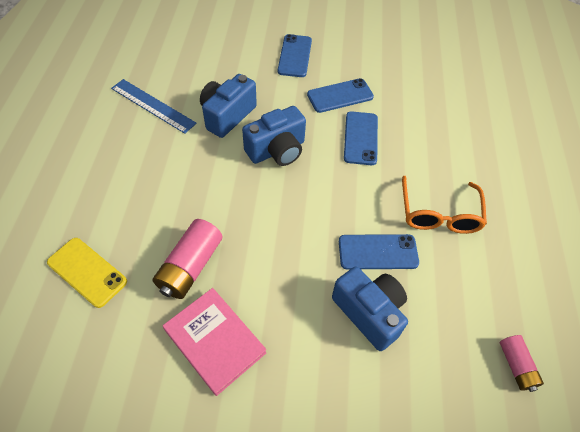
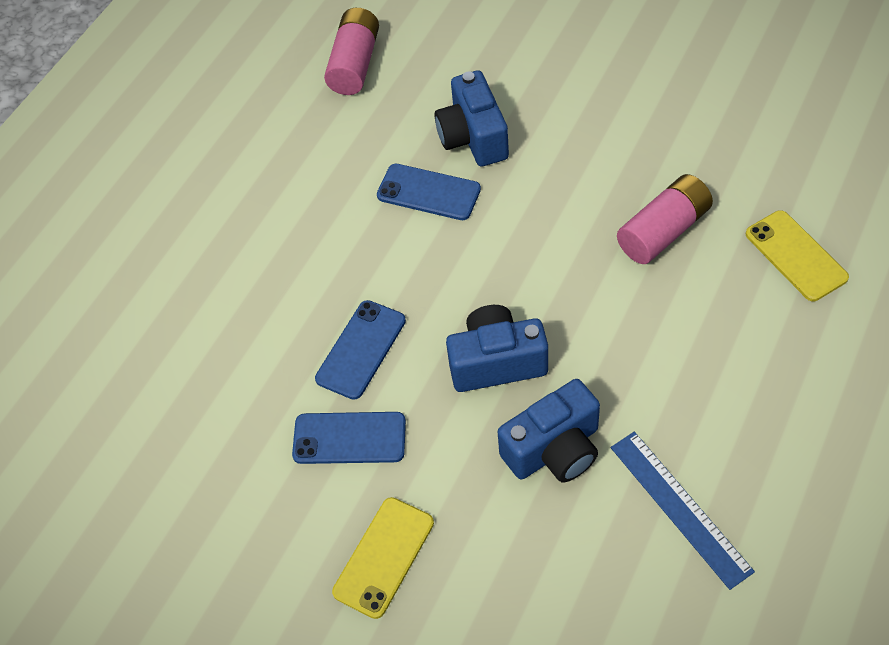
camera: 150 degrees left, 0 degrees up
(215, 341) = (651, 151): pink book -> none
(295, 56) = (384, 557): blue phone -> yellow phone
(439, 214) = (325, 216): orange glasses -> none
(516, 366) = (355, 64): pink battery -> pink battery, size x1.68

